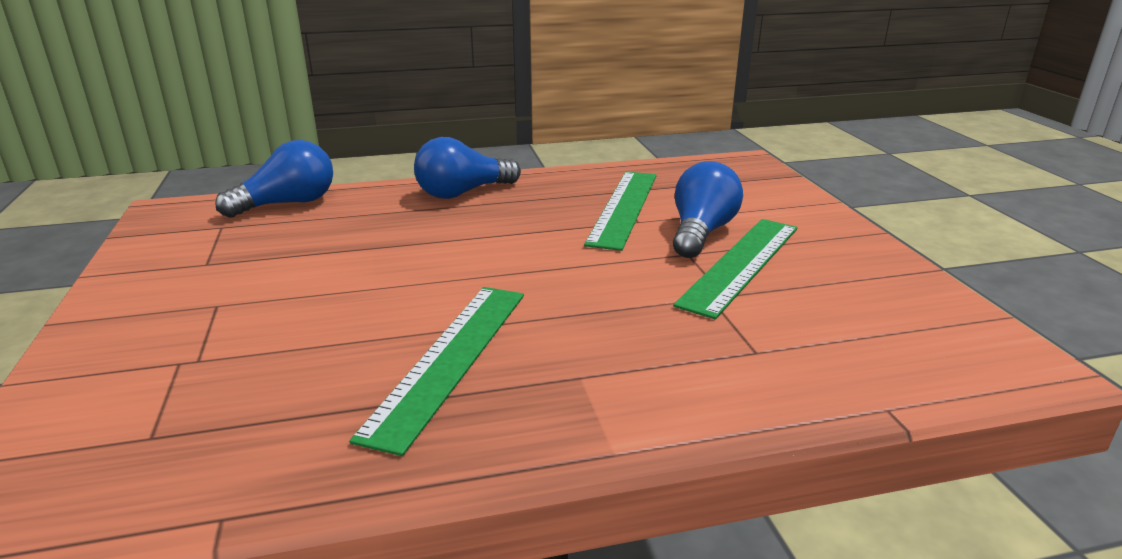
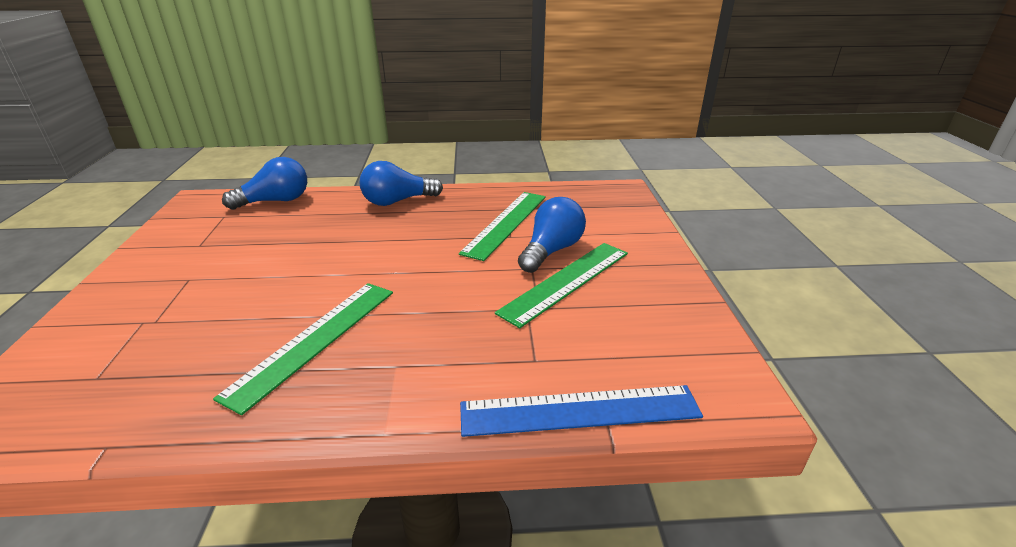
camera: 10 degrees right, 5 degrees up
(846, 399) = (579, 411): none -> blue ruler

